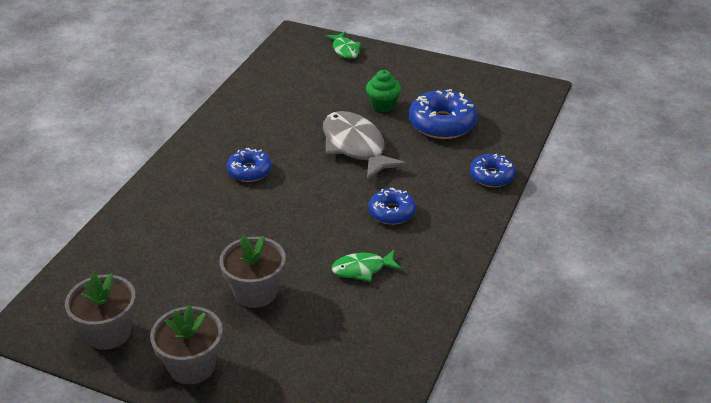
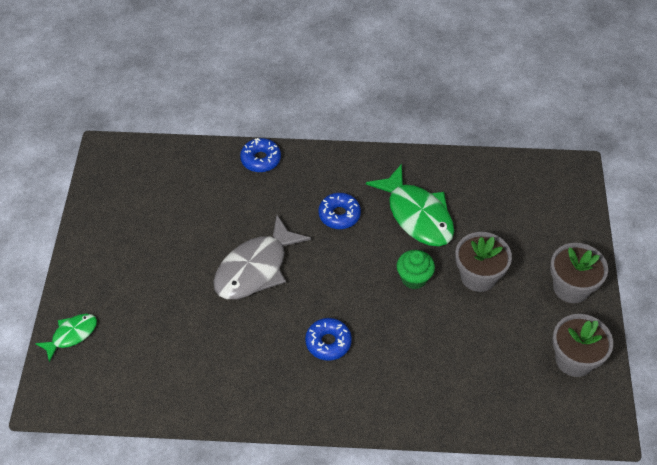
camera: 110 degrees left, 15 degrees up
(362, 269) = (417, 215): green fish -> green fish, size x1.85
(383, 105) = (176, 267): green cupcake -> green cupcake (414, 278)
(442, 123) = (192, 211): blue donut -> none

